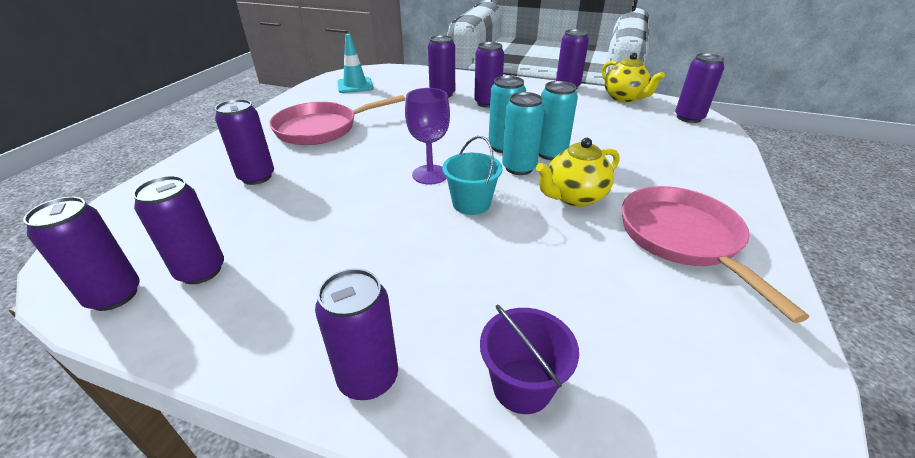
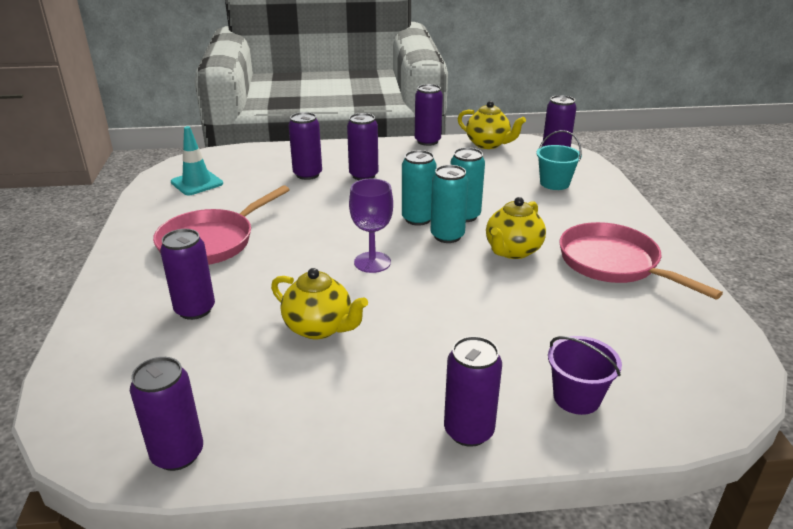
camera: 25 degrees left, 5 degrees down
(201, 271) = (240, 407): purple can -> none
(332, 219) = (319, 328): none -> yellow teapot
(471, 203) = (432, 279): turquoise bucket -> turquoise bucket (554, 183)

